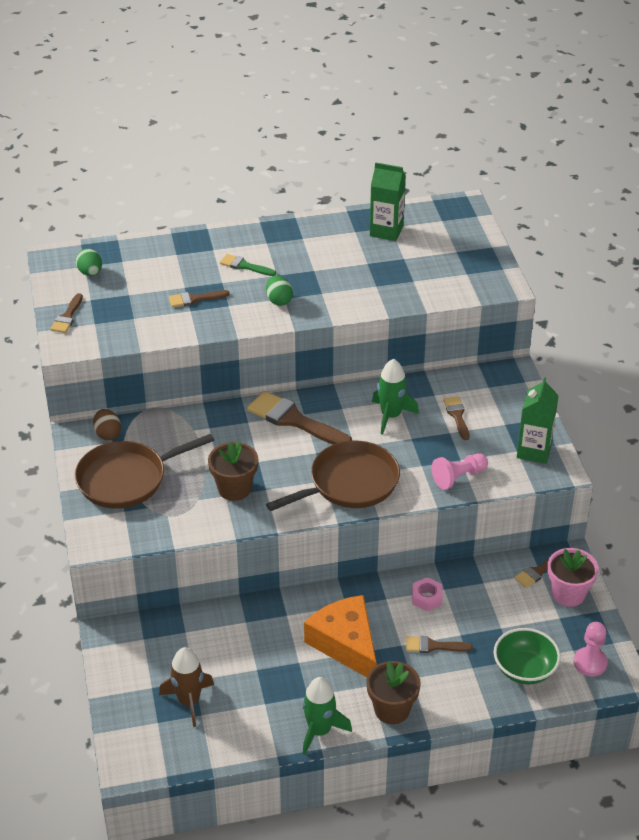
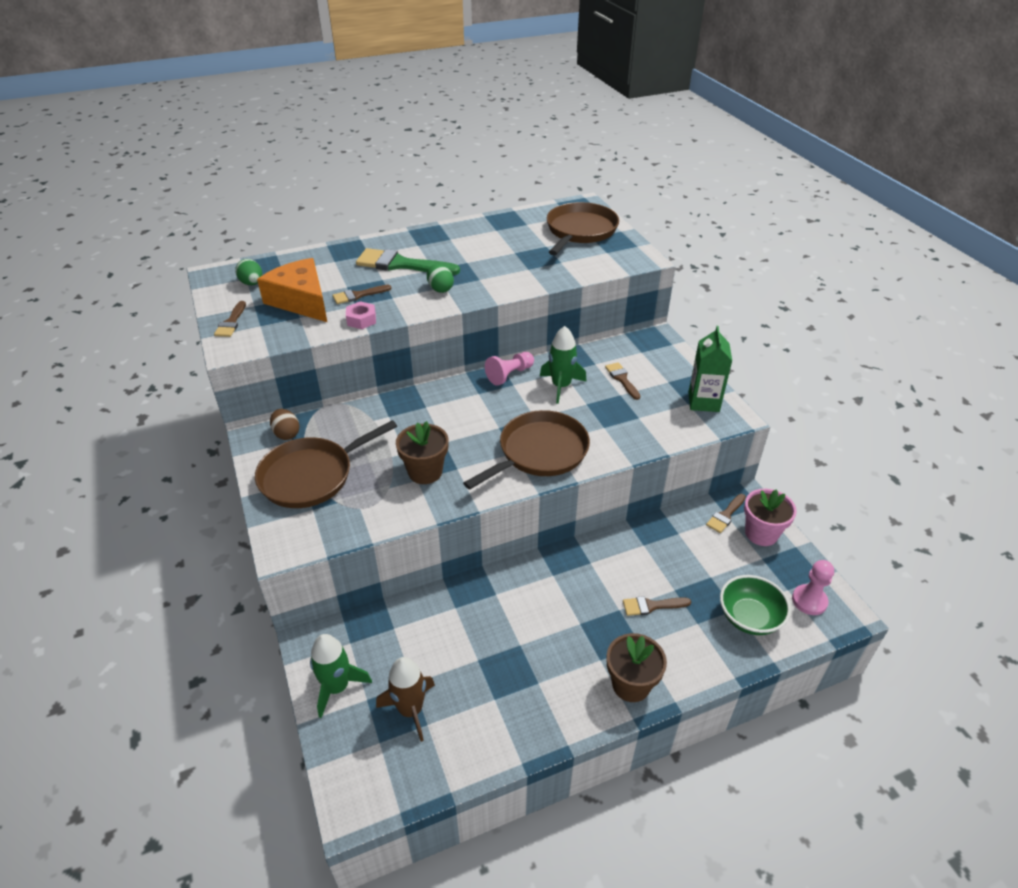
camera: 10 degrees left, 0 degrees up
(244, 266) = (401, 264): green brush -> green brush, size x1.87
(294, 420) = (470, 400): brown brush -> none
(319, 731) = (561, 723): green rocket -> green rocket (337, 687)
(346, 644) = (563, 616): orange cheese -> orange cheese (301, 301)
(386, 231) = (524, 227): green carton -> none
(426, 598) = (629, 556): pink nut -> pink nut (361, 320)
(446, 242) = (580, 231): none -> brown pan
(458, 477) = (643, 434): pink pawn -> pink pawn (509, 375)

